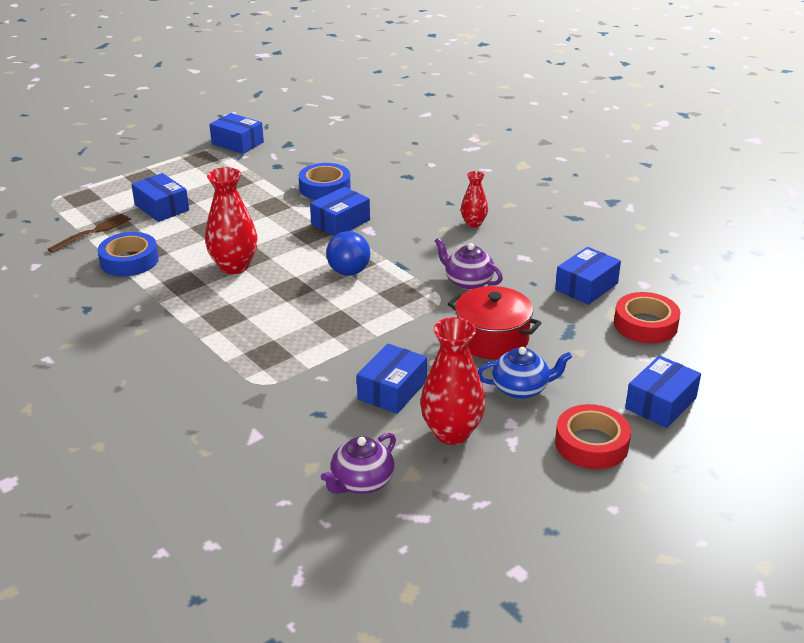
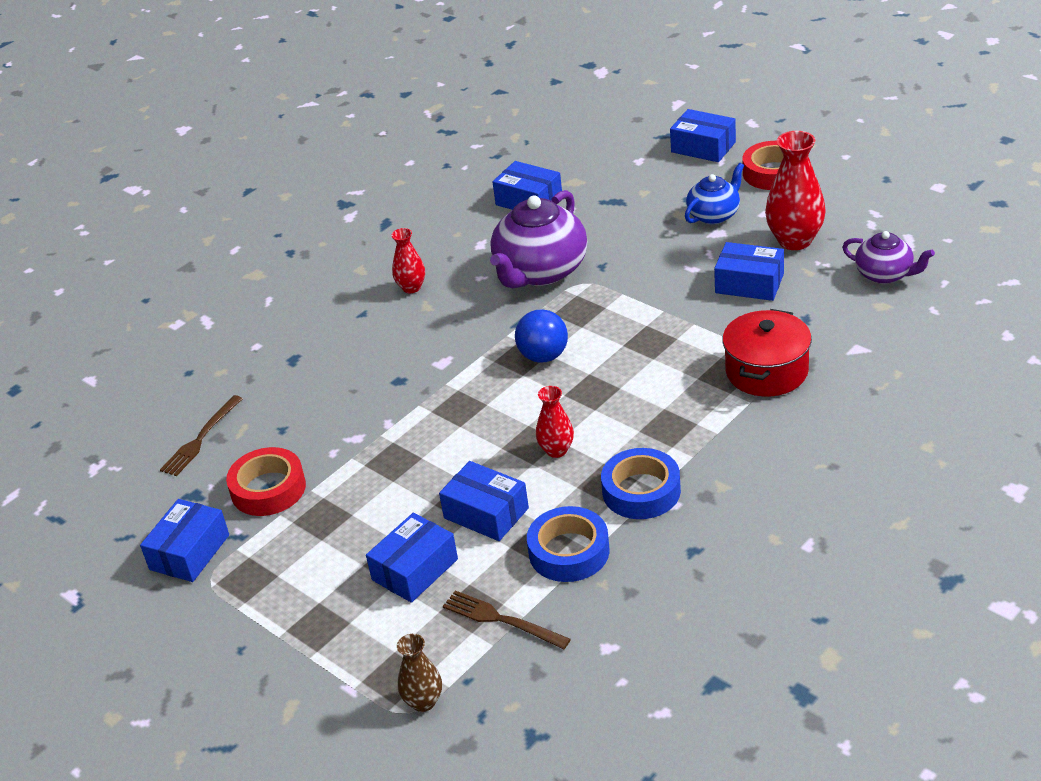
camera: 95 degrees left, 5 degrees up
(55, 204) = (423, 702): none -> brown vase
(234, 266) = (556, 450): red vase -> red vase, size x0.56
(325, 188) = (334, 424): blue tape -> blue tape (641, 491)
(340, 222) = (427, 388): blue box -> blue box (486, 513)
(341, 146) = (201, 438): none -> brown fork
(468, 281) = (540, 271): purple teapot -> purple teapot, size x1.76
(492, 339) = (642, 241): red pot -> red pot (766, 371)
(521, 388) = (714, 215): blue teapot -> blue teapot turned 60 degrees clockwise
(645, 324) = (586, 163): red tape -> red tape (268, 489)

